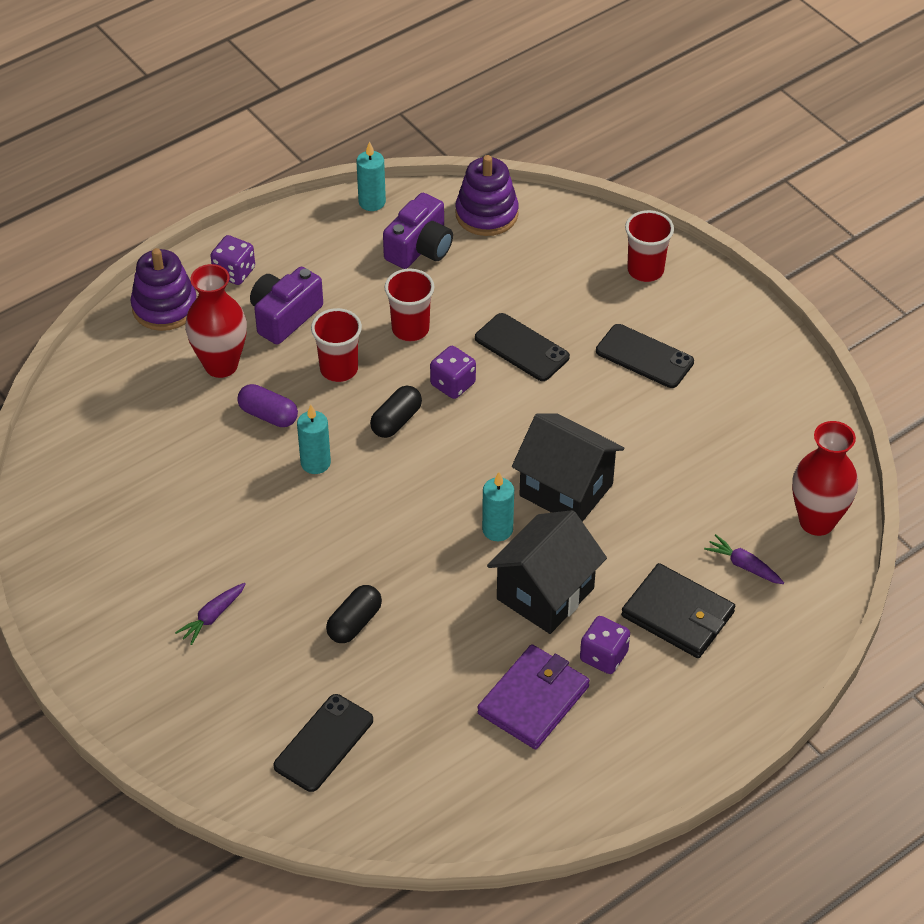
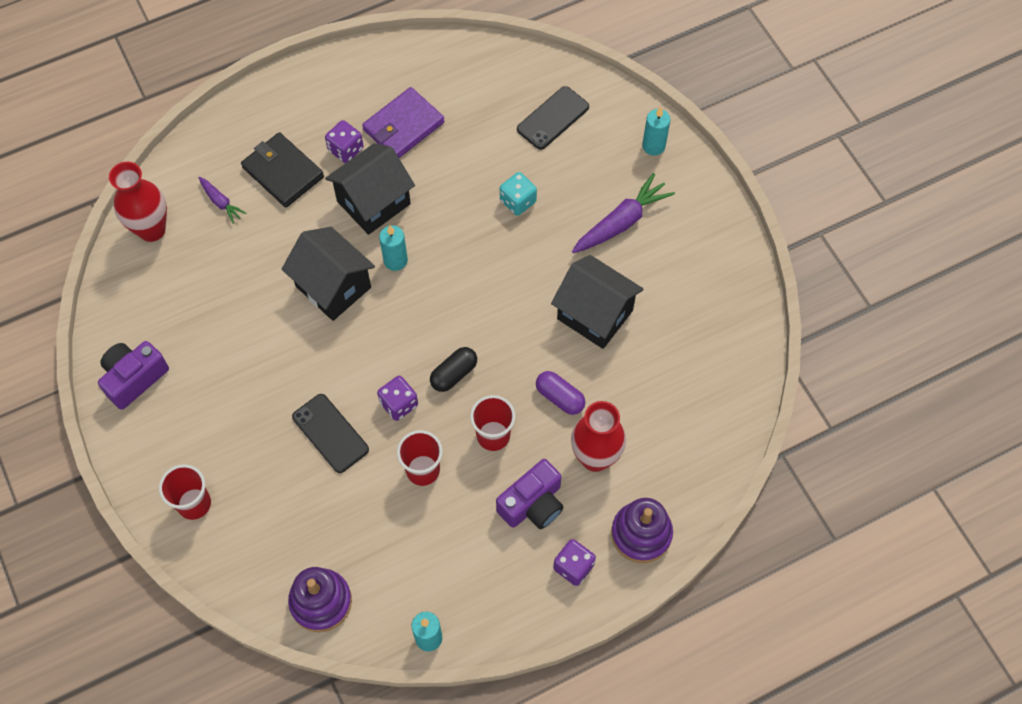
camera: 170 degrees left, 15 degrees up
(212, 617) = (621, 222): purple carrot -> purple carrot, size x1.85
(236, 504) = (594, 314): none -> black house
(315, 463) = (527, 343): turquoise candle -> turquoise candle (653, 146)
(354, 623) = (518, 201): black capsule -> turquoise dice
(420, 248) = (394, 568): purple camera -> purple camera (134, 378)
(644, 356) = (228, 406): black phone -> none

